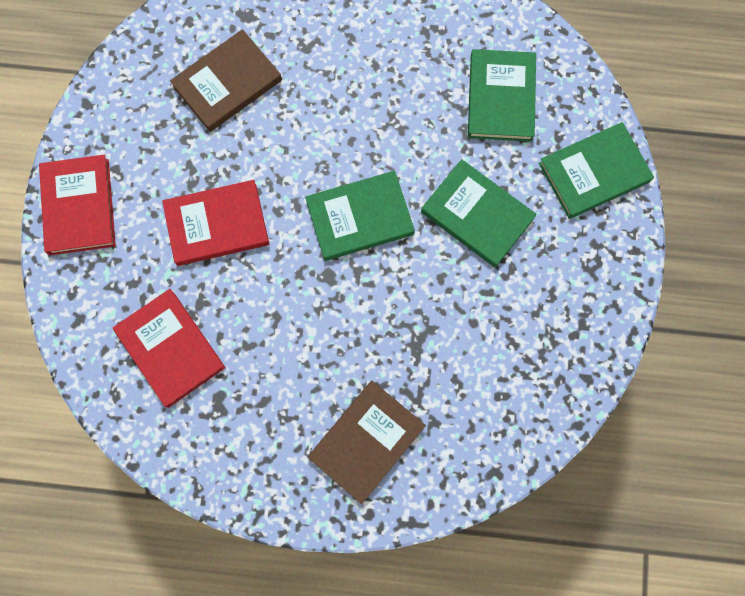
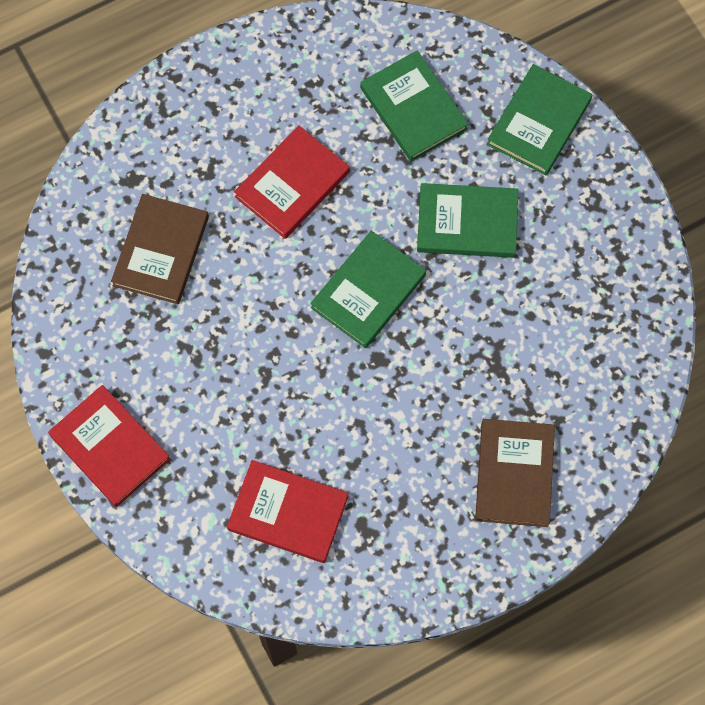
camera: 35 degrees left, 5 degrees down
(217, 224) = (247, 380): red book -> red book (292, 184)

